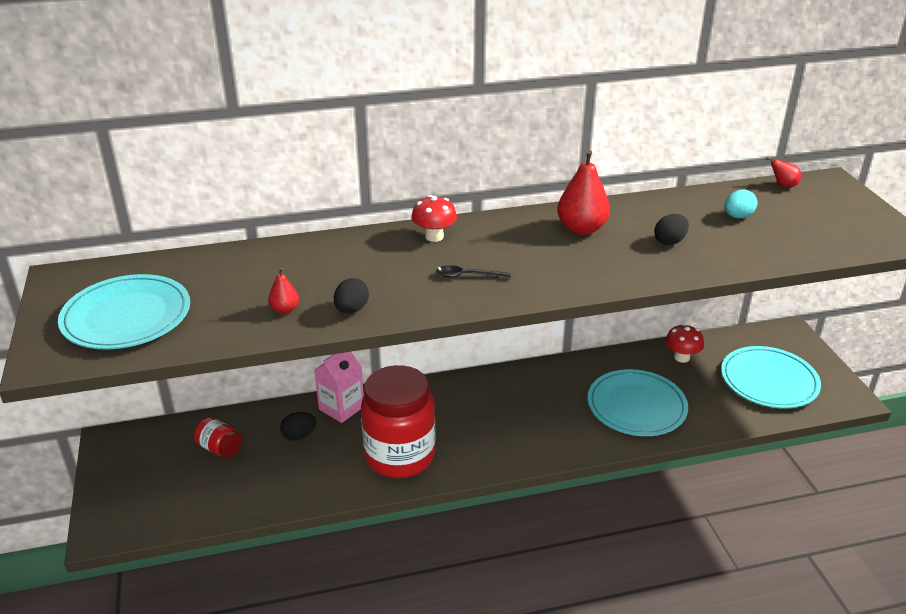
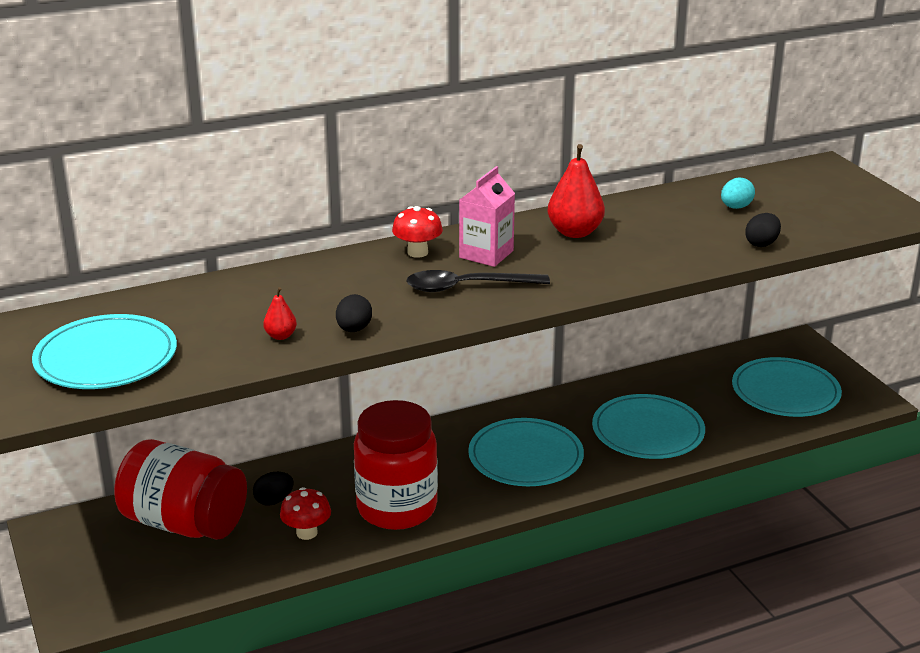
camera: 10 degrees left, 5 degrees down
(220, 448) = (184, 523): red jar -> red jar, size x2.31
(341, 408) = (314, 467): pink carton -> pink carton (486, 254)
(467, 276) = (467, 287): black spoon -> black spoon, size x1.77
(523, 419) = (525, 457): none -> turquoise plate
(669, 241) = (671, 237): black egg -> black egg (761, 244)
(681, 357) = (686, 378): red mushroom -> red mushroom (307, 533)
(783, 185) = (776, 173): red pear -> none

